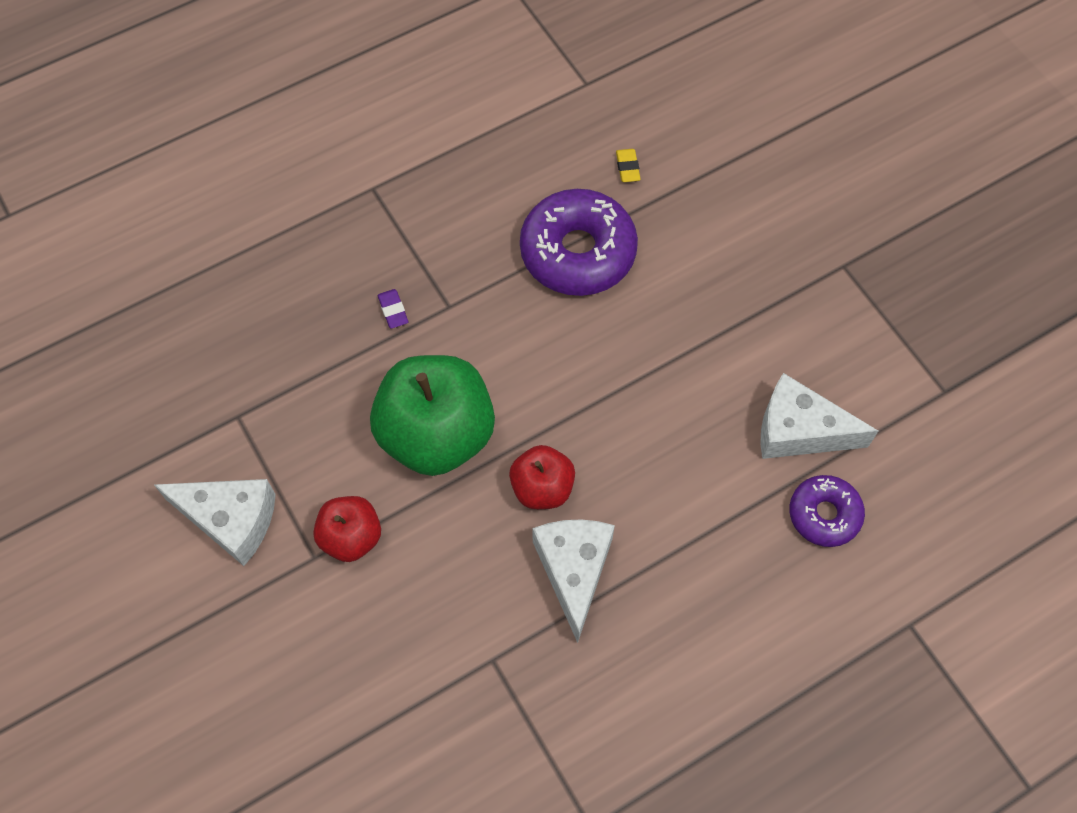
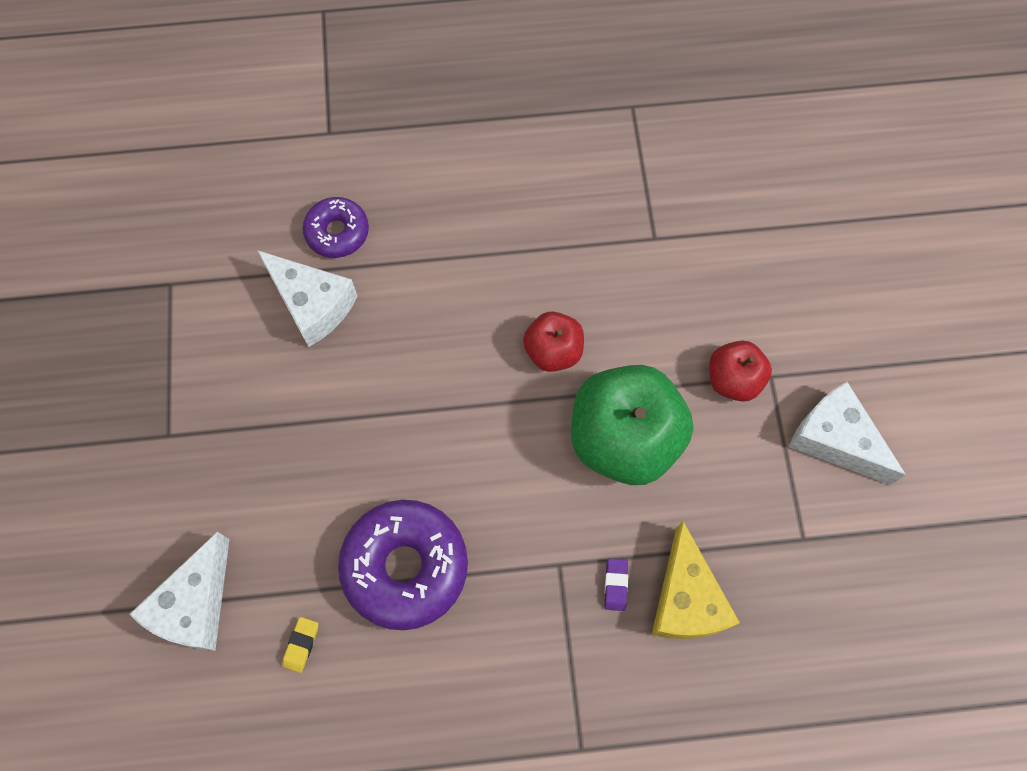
camera: 155 degrees left, 5 degrees up
(328, 324) = (686, 599): none -> yellow cheese
(574, 571) = (559, 275): white cheese -> white cheese (195, 605)

